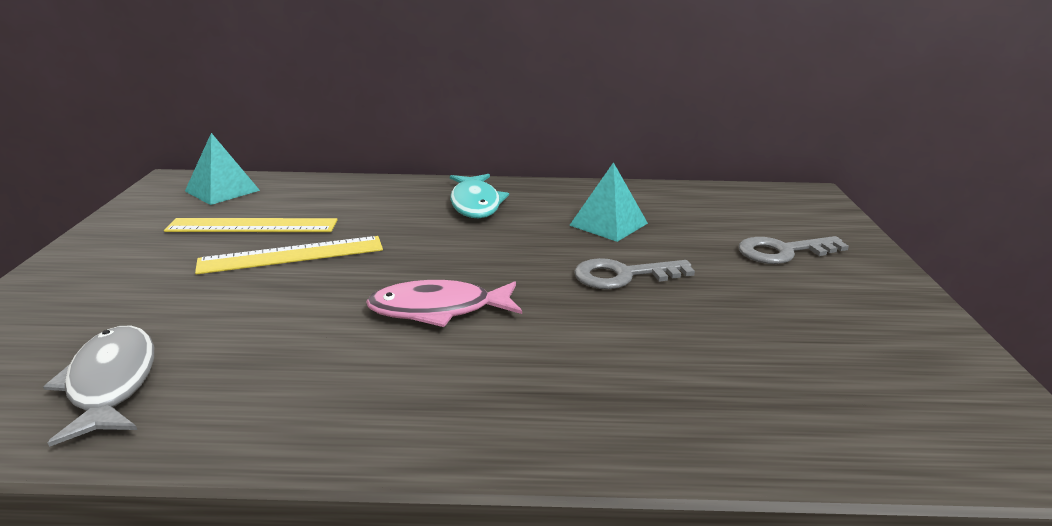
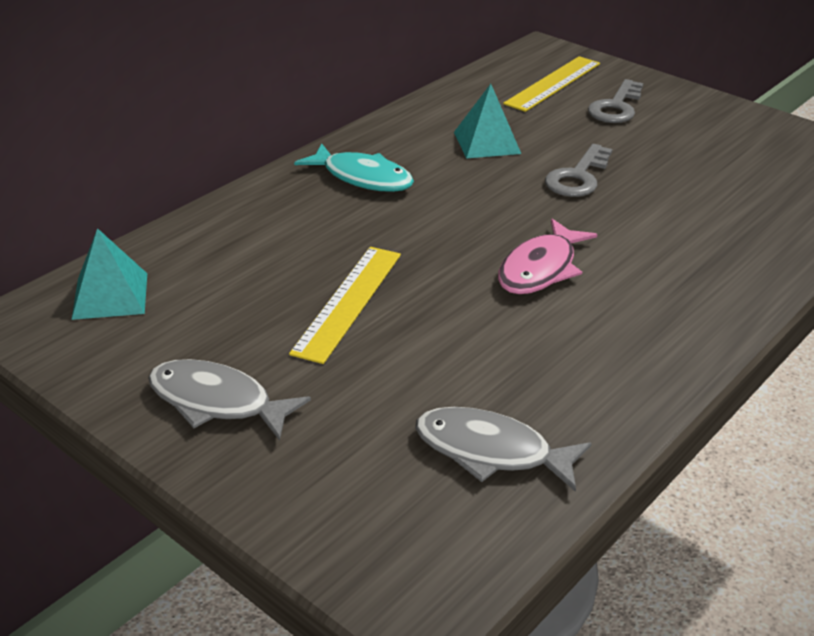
camera: 50 degrees left, 10 degrees up
(117, 258) = (217, 402): none -> grey fish
(252, 225) = (244, 303): yellow ruler -> yellow ruler (553, 83)

